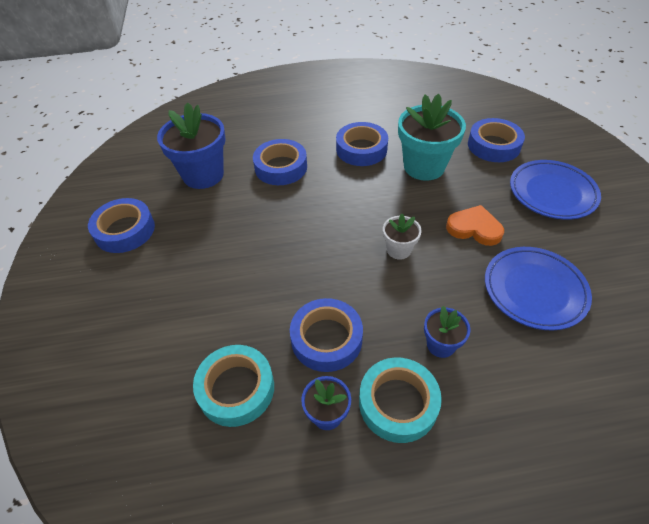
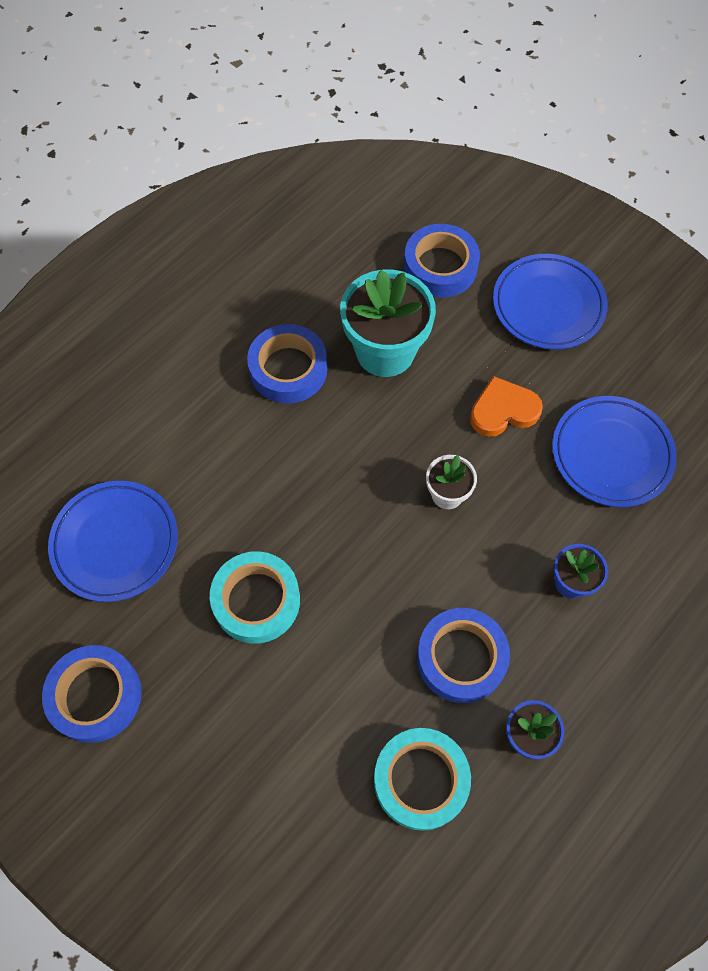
camera: 40 degrees left, 15 degrees up
(203, 175) = (115, 543): blue flower pot -> blue plate
(281, 167) = (209, 463): blue tape -> none
(398, 403) = (578, 674): turquoise tape -> turquoise tape (256, 600)

